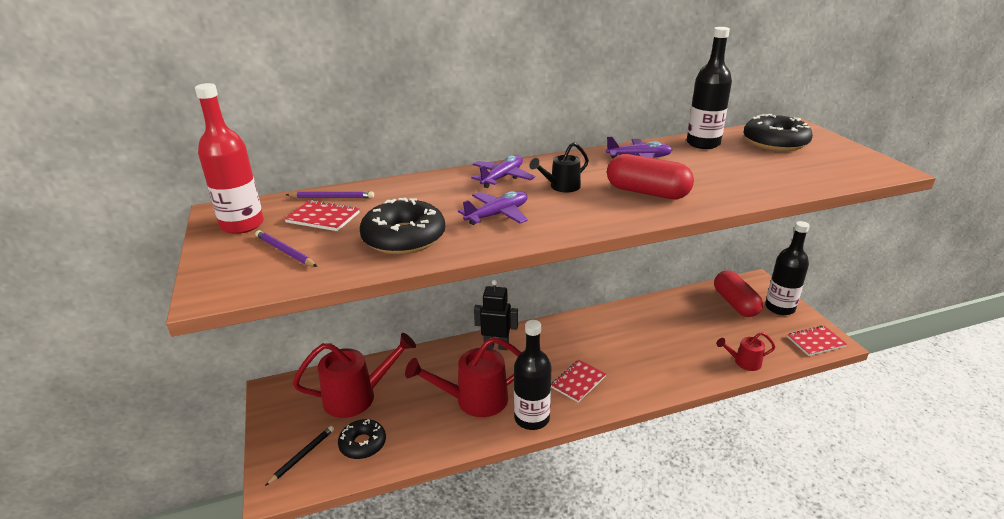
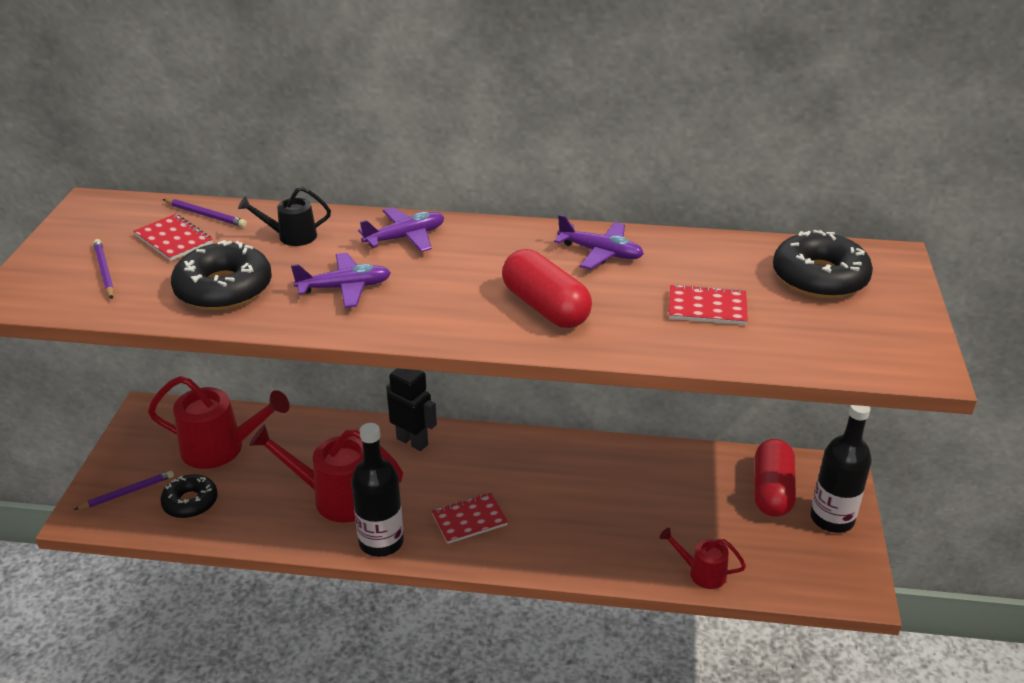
camera: 25 degrees right, 5 degrees up
(242, 225) = (95, 227): red bottle -> none
(302, 456) = (127, 492): black pencil -> purple pencil
(561, 187) = (455, 270): black watering can -> black watering can (291, 236)
(703, 143) = (714, 252): black bottle -> none
(815, 342) = (834, 583): red notebook -> red notebook (707, 307)

